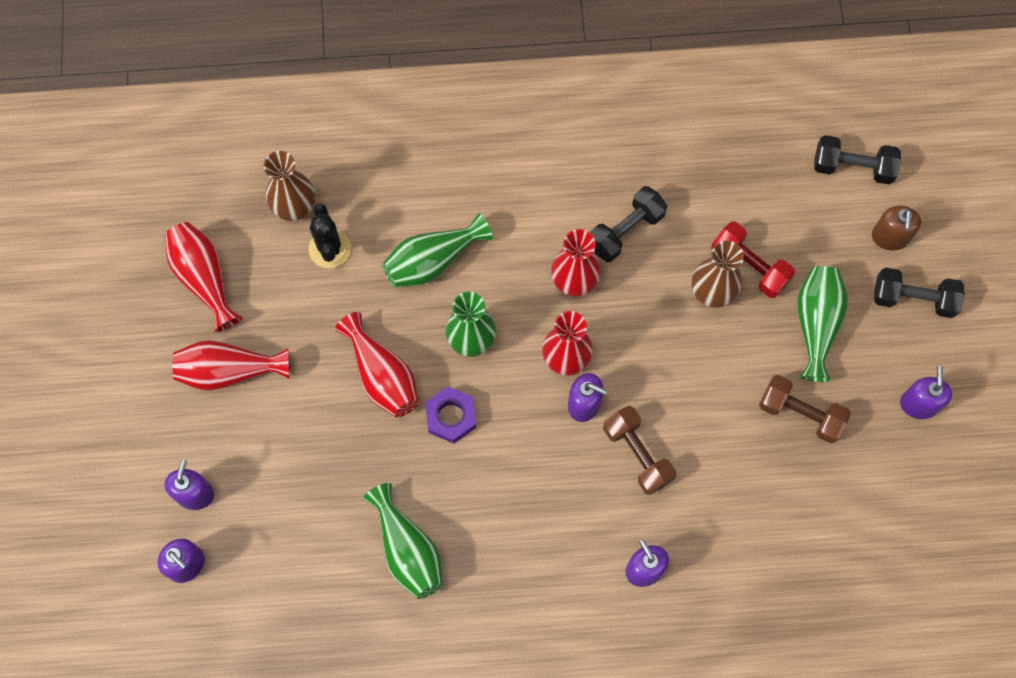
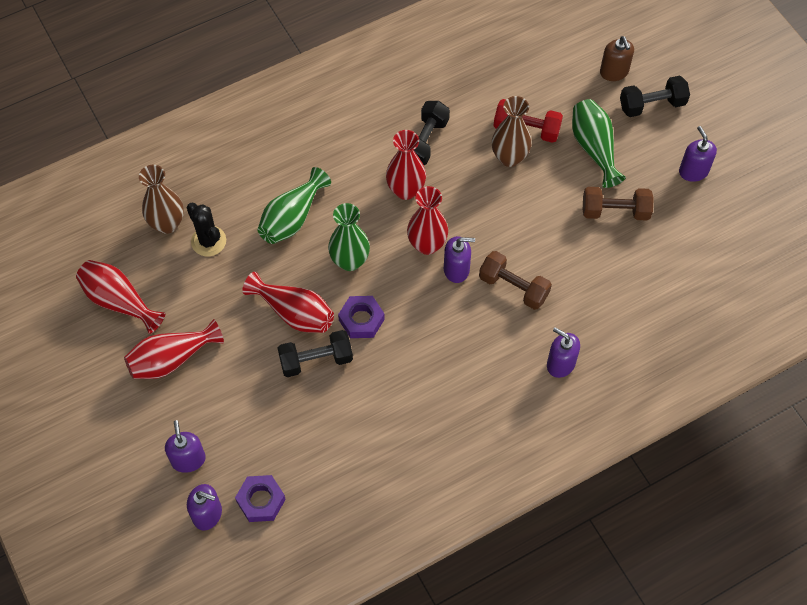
camera: 25 degrees left, 10 degrees down
(248, 575) = (261, 500): none -> purple nut
(407, 550) = (376, 427): green vase -> none
(853, 167) = (564, 37): black dumbbell -> black dumbbell (316, 360)

